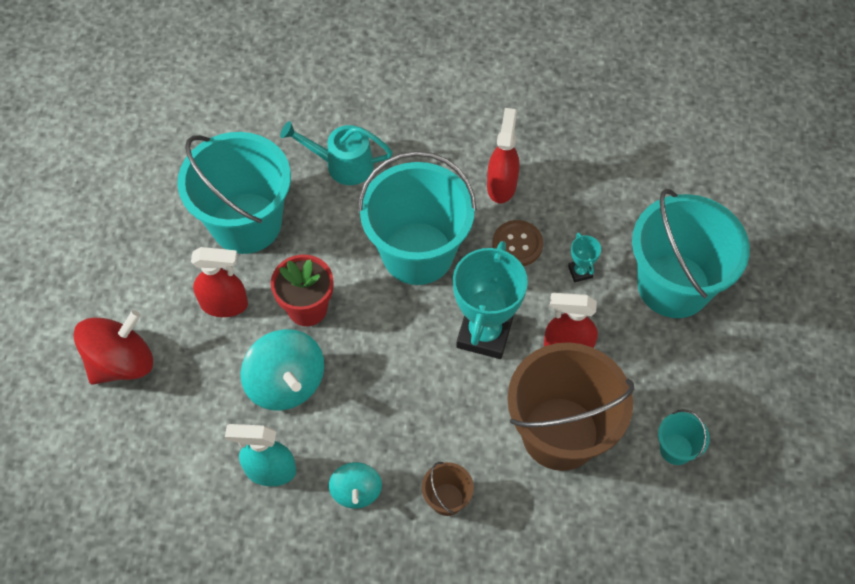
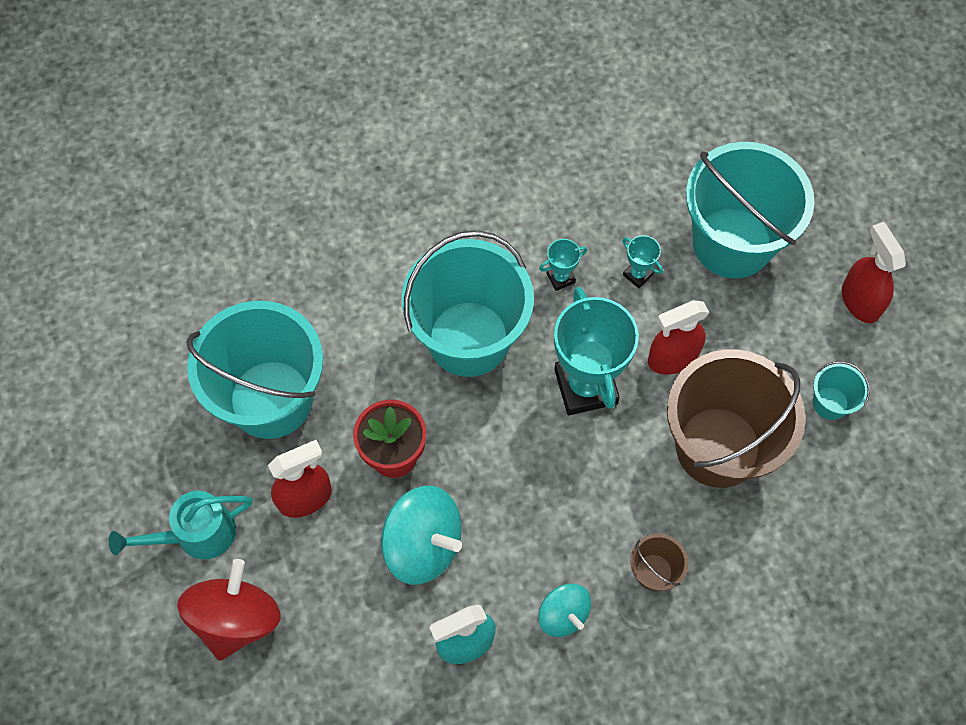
camera: 30 degrees left, 5 degrees up
(342, 165) = (331, 284): turquoise watering can -> turquoise watering can (195, 534)
(501, 185) = (507, 224): red spray bottle -> red spray bottle (860, 301)
(517, 244) = (560, 278): brown button -> turquoise trophy

